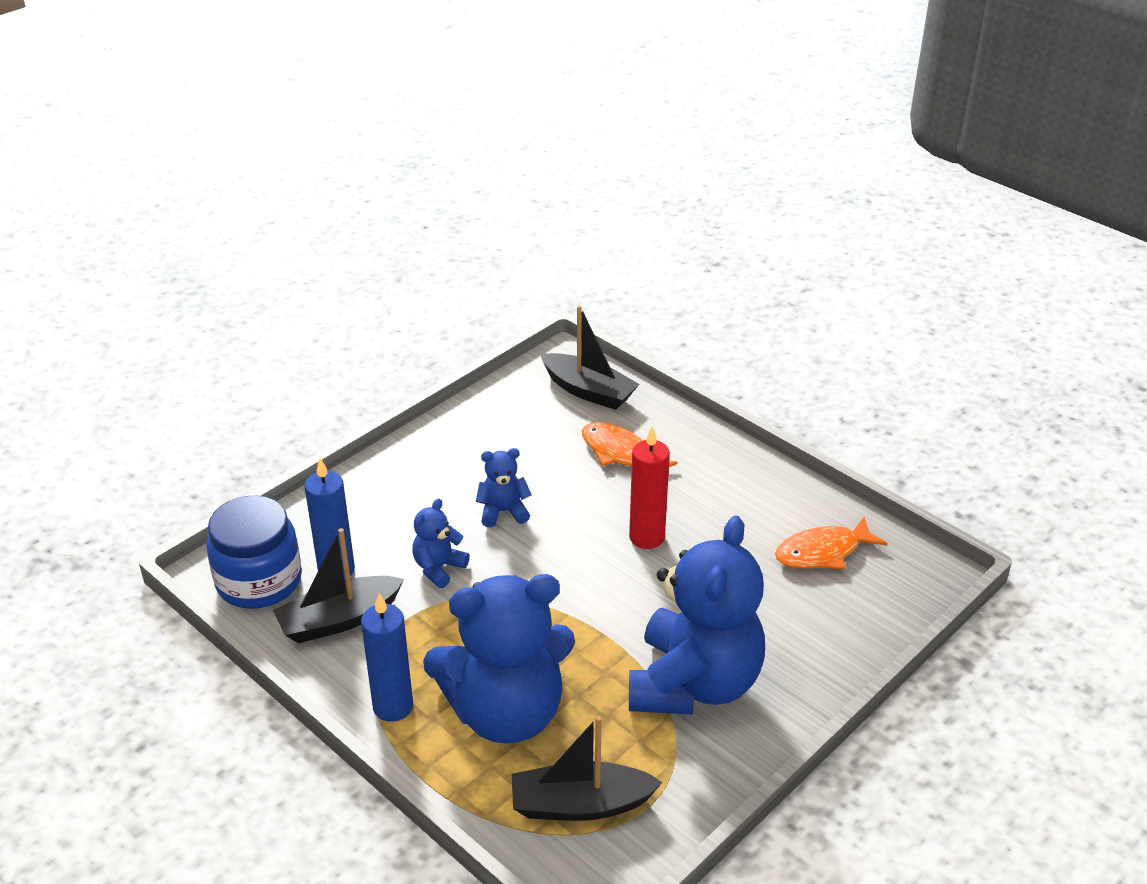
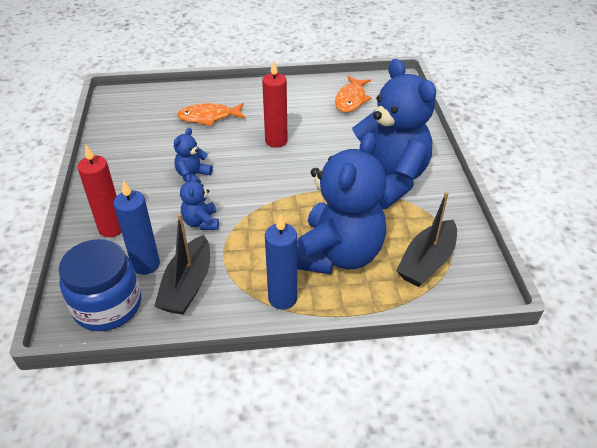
camera: 50 degrees left, 5 degrees up
(360, 509) = (111, 228): none -> red candle
(588, 391) = (151, 102): black boat -> none

